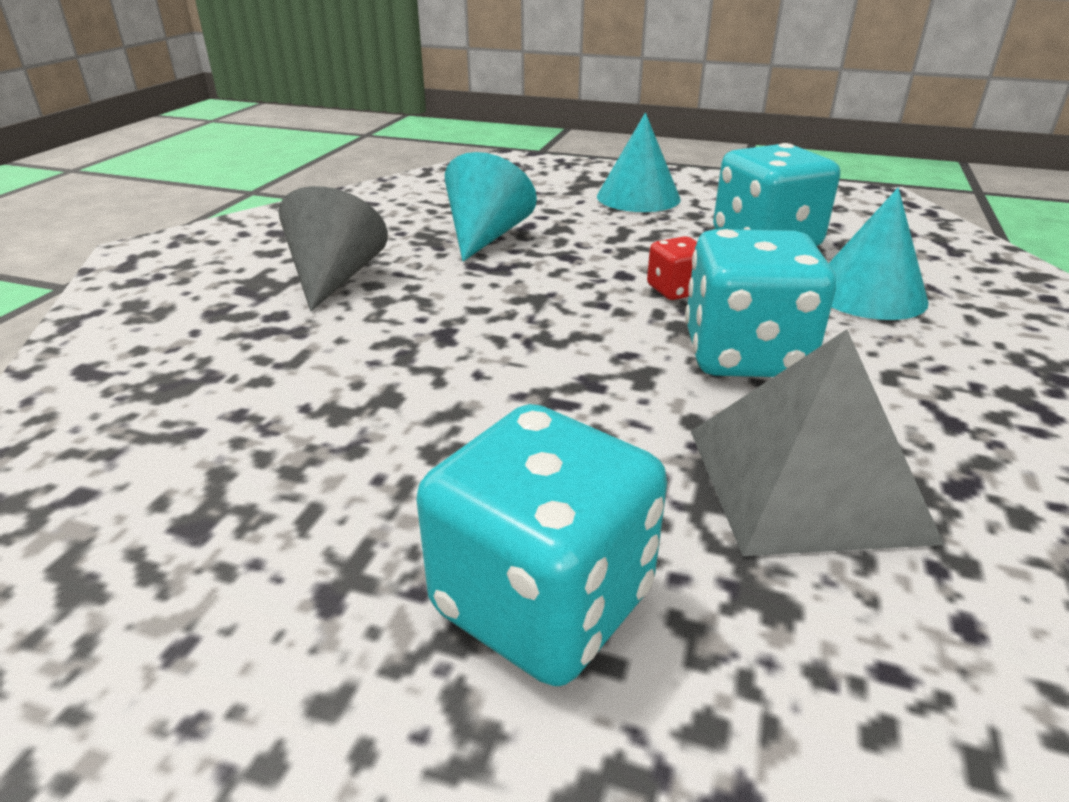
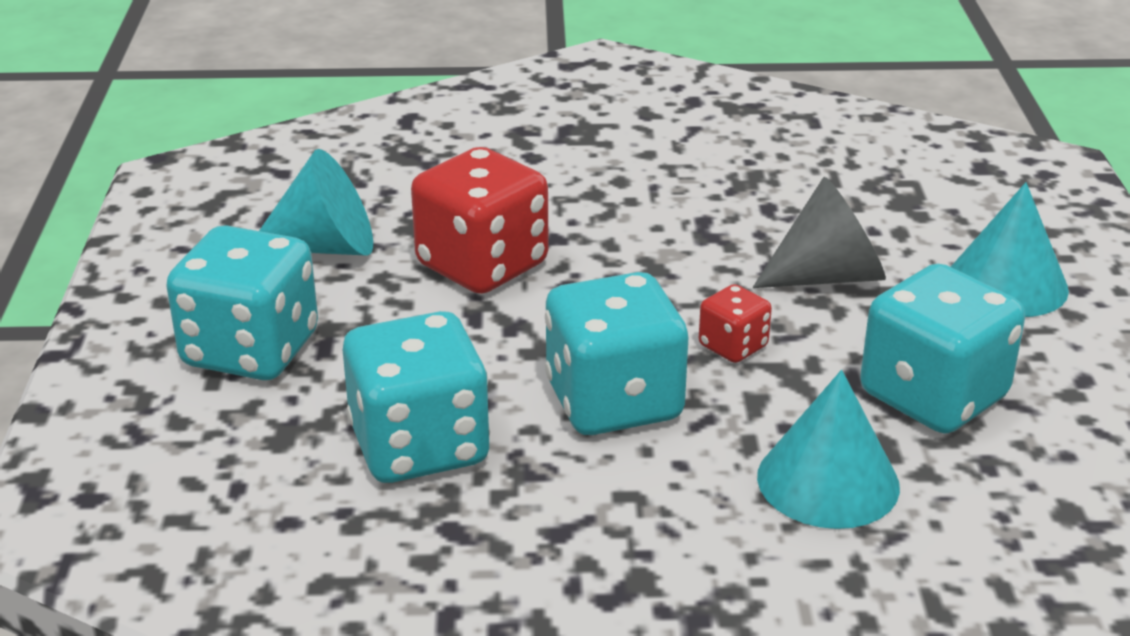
camera: 70 degrees right, 0 degrees up
(335, 278) = (617, 159): grey cone -> grey cone (828, 276)
(463, 379) = (482, 265): none -> red dice
(486, 236) = (780, 209): turquoise cone -> turquoise cone (326, 247)
(805, 482) = (419, 446): grey pyramid -> turquoise dice

